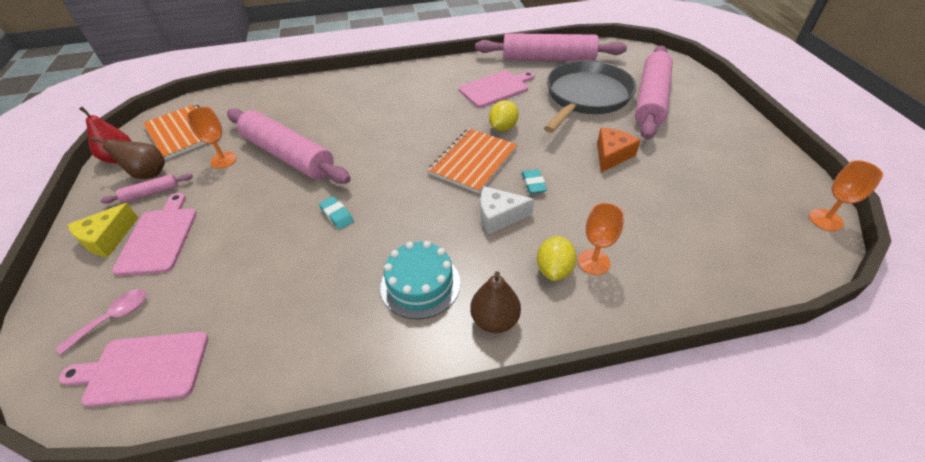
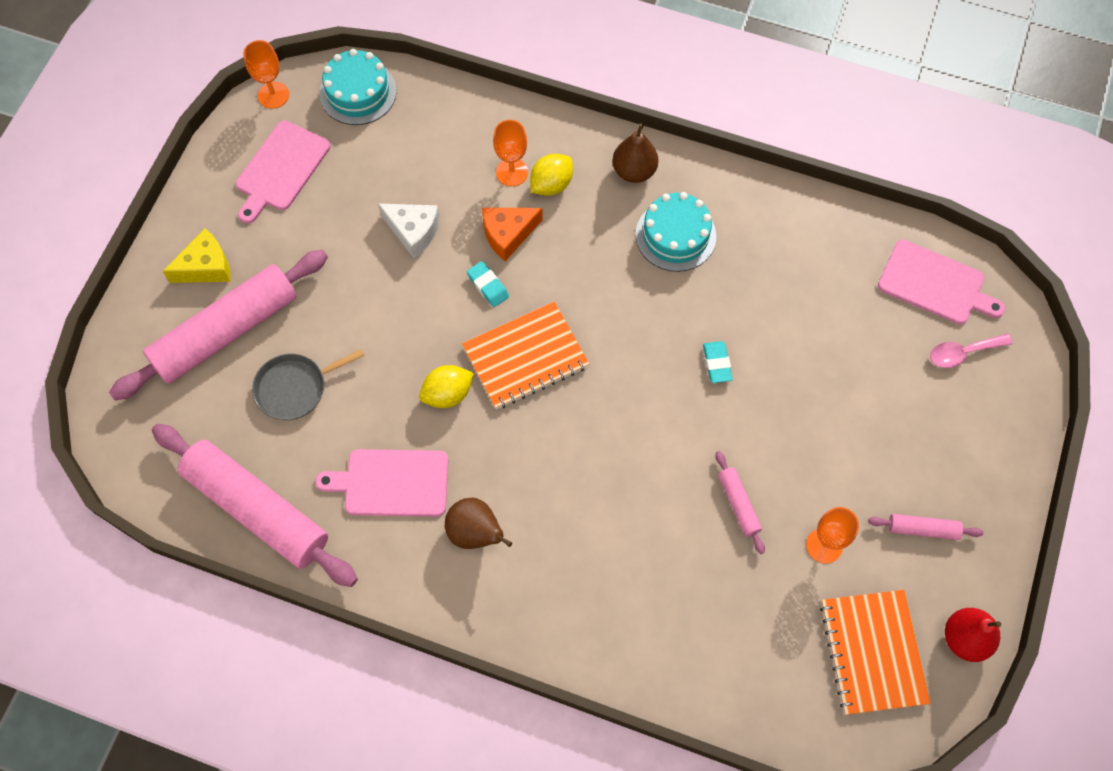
camera: 150 degrees left, 20 degrees up
(107, 239) = (974, 472): yellow cheese -> yellow cheese (206, 267)
(148, 174) = (925, 573): brown pear -> brown pear (475, 533)
(159, 237) = (916, 440): pink cutting board -> pink cutting board (281, 169)
(288, 155) = (738, 504): pink rolling pin -> pink rolling pin, size x0.43
(499, 216) = (555, 266): white cheese -> white cheese (413, 231)
(533, 184) = (488, 286): turquoise eraser -> turquoise eraser turned 60 degrees counterclockwise
(586, 96) = (295, 388): grey pan -> grey pan, size x0.53
(612, 155) = (370, 274): orange cheese -> orange cheese (508, 234)
(778, 256) = (358, 92): none -> turquoise cake

